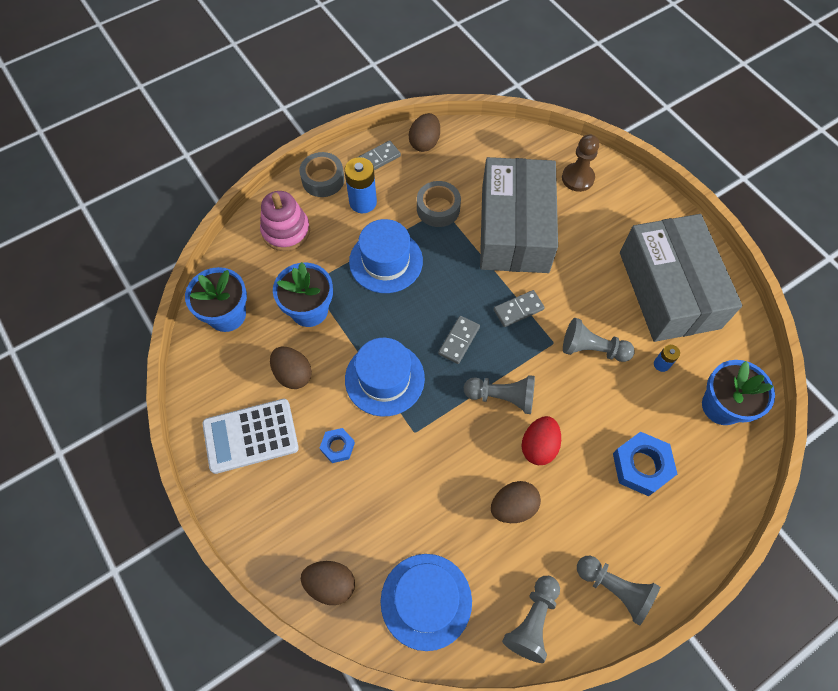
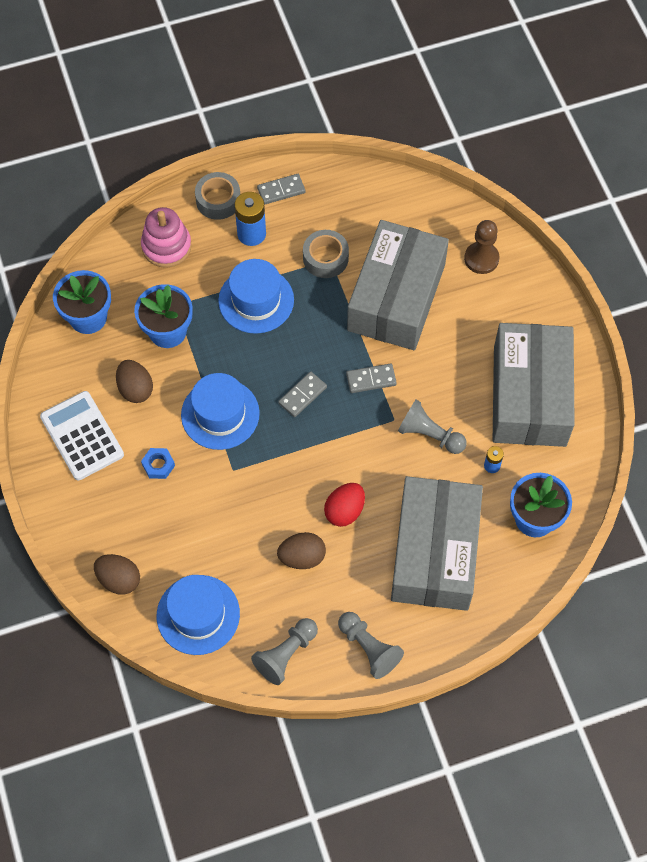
camera: 15 degrees right, 0 degrees up
(251, 436) = (82, 436): white calculator -> white calculator turned 60 degrees clockwise
(424, 143) = (335, 184): brown egg -> none
(502, 397) = (326, 458): grey pawn -> none
(641, 466) = (435, 552): blue nut -> grey box

